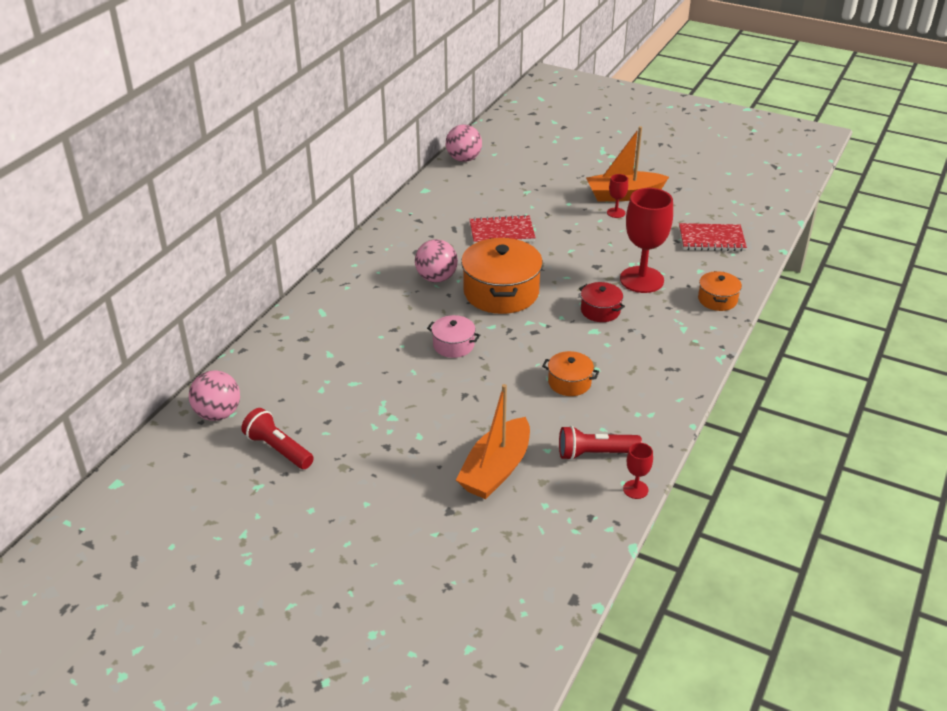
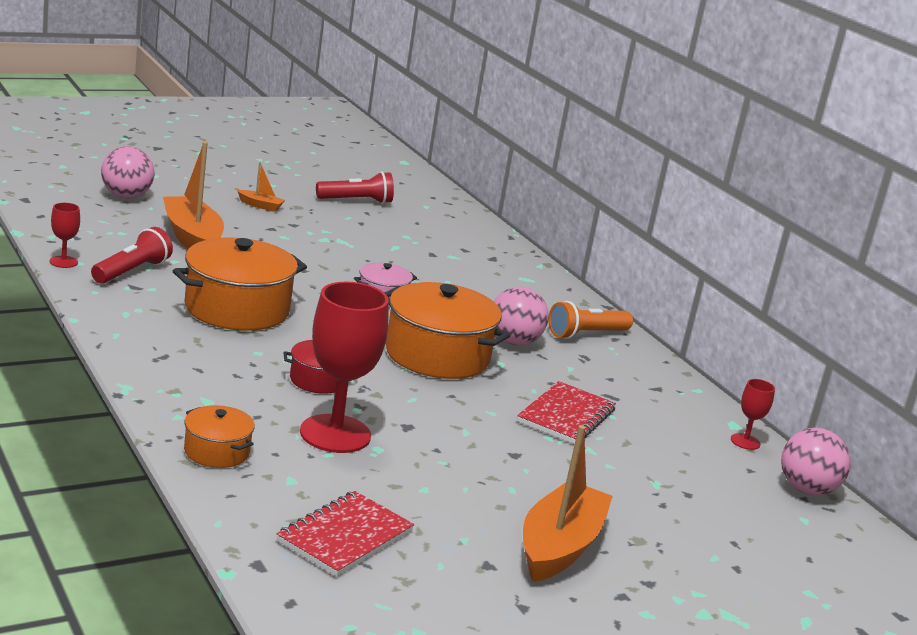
camera: 120 degrees right, 15 degrees down
(218, 414) = (434, 203): pink ball -> pink ball (126, 196)
(373, 484) = (260, 206): none -> orange boat
(381, 261) = (586, 334): none -> orange flashlight
(569, 382) = (237, 309): orange pot -> orange pot, size x1.94
(616, 213) = (516, 511): red goblet -> red goblet (745, 441)

